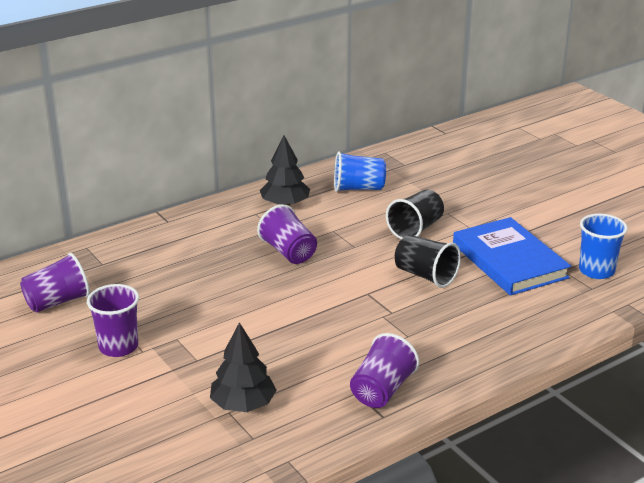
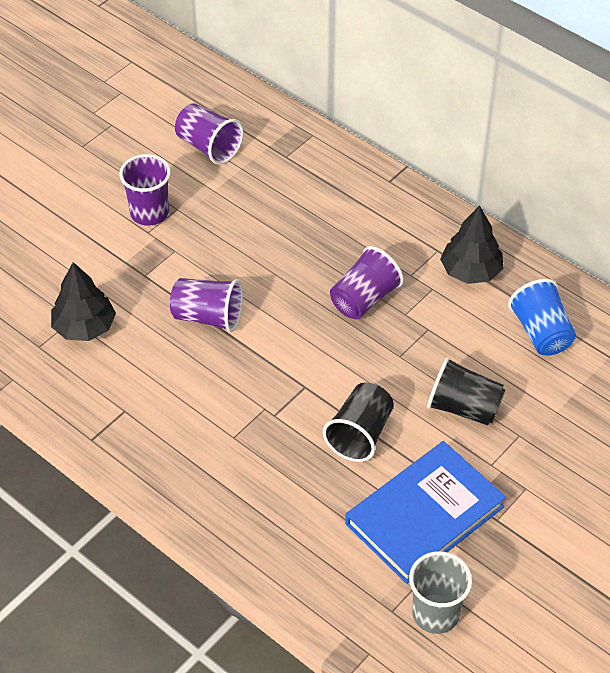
camera: 75 degrees right, 20 degrees up
(382, 390) = (132, 431): purple cup -> purple cup (208, 317)
(596, 271) = (435, 614): blue cup -> grey cup

